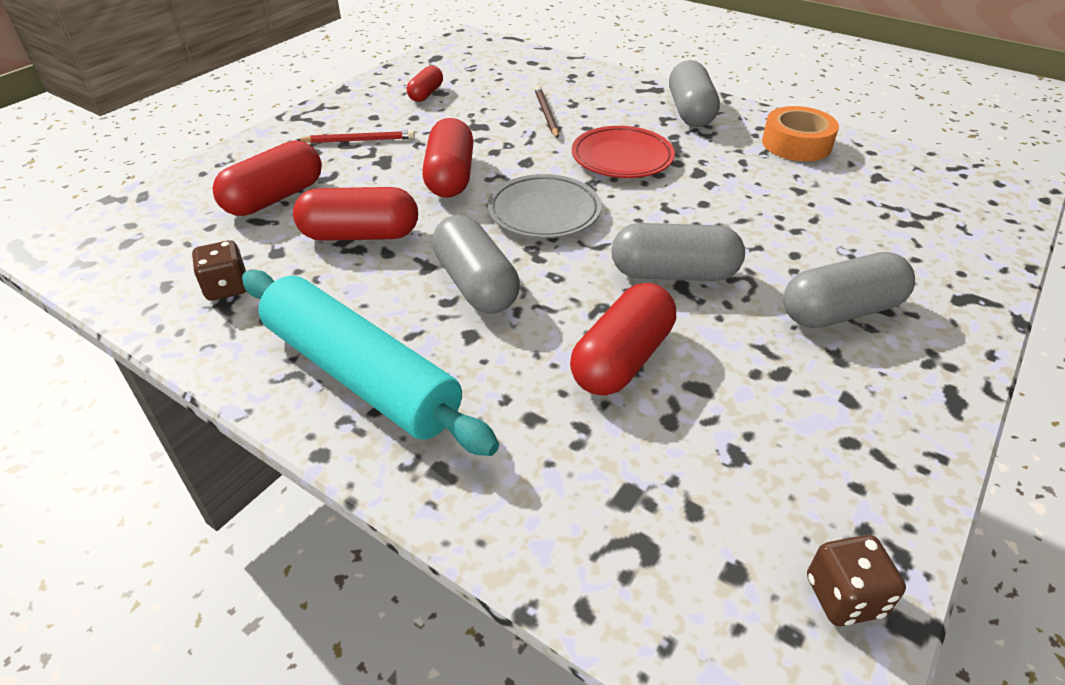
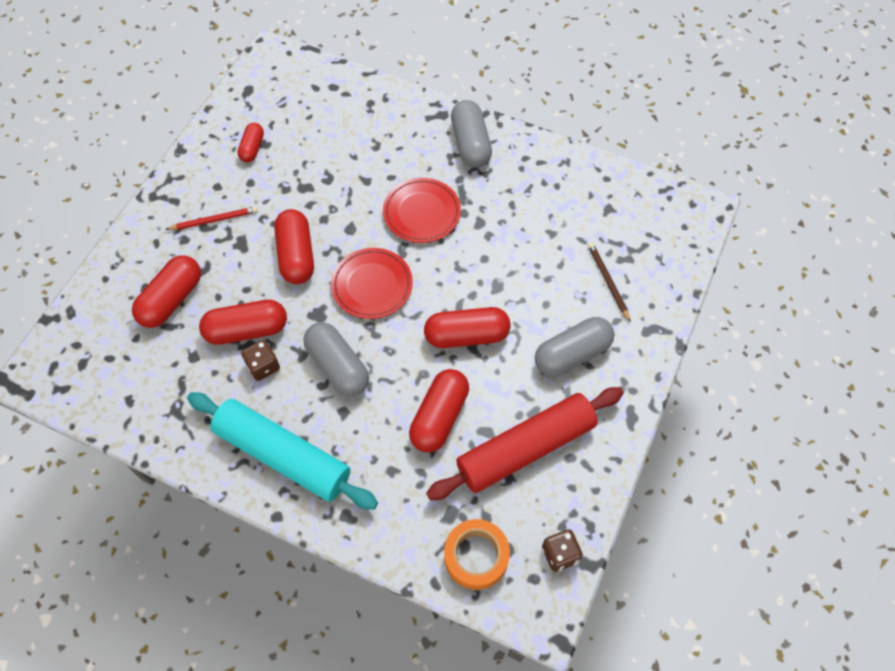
camera: 10 degrees left, 20 degrees up
(227, 287) = (172, 396): brown dice -> brown dice (263, 366)
(544, 212) = (372, 285): grey plate -> red plate
(546, 114) = (356, 163): brown pencil -> brown pencil (608, 281)
(673, 273) = (466, 335): grey capsule -> red capsule
(768, 418) = (525, 448): none -> red rolling pin
(796, 144) = (552, 176): orange tape -> orange tape (476, 556)

